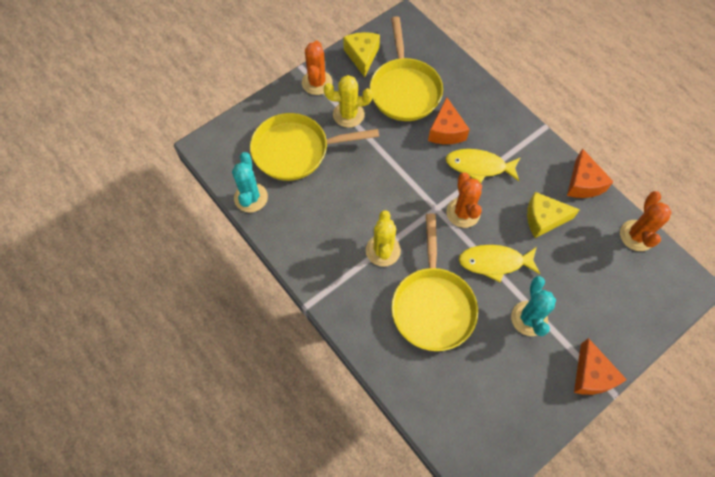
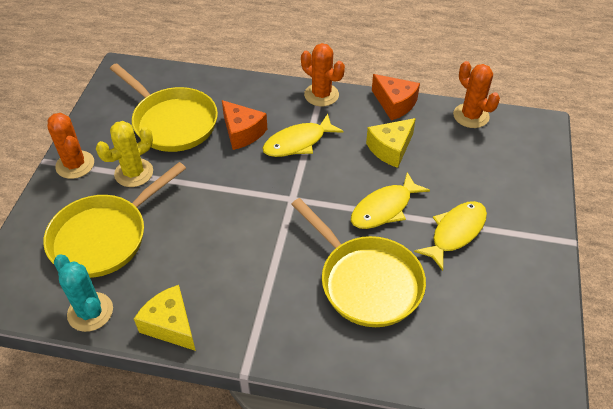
camera: 40 degrees left, 15 degrees down
(362, 56) = (104, 118): yellow cheese -> yellow cheese (170, 325)
(383, 250) = (276, 267): yellow cactus -> none
(463, 212) = (319, 187): orange cactus -> orange cactus (321, 95)
(529, 318) = (455, 232): turquoise cactus -> yellow fish
(591, 375) = (545, 241): orange cheese -> none

